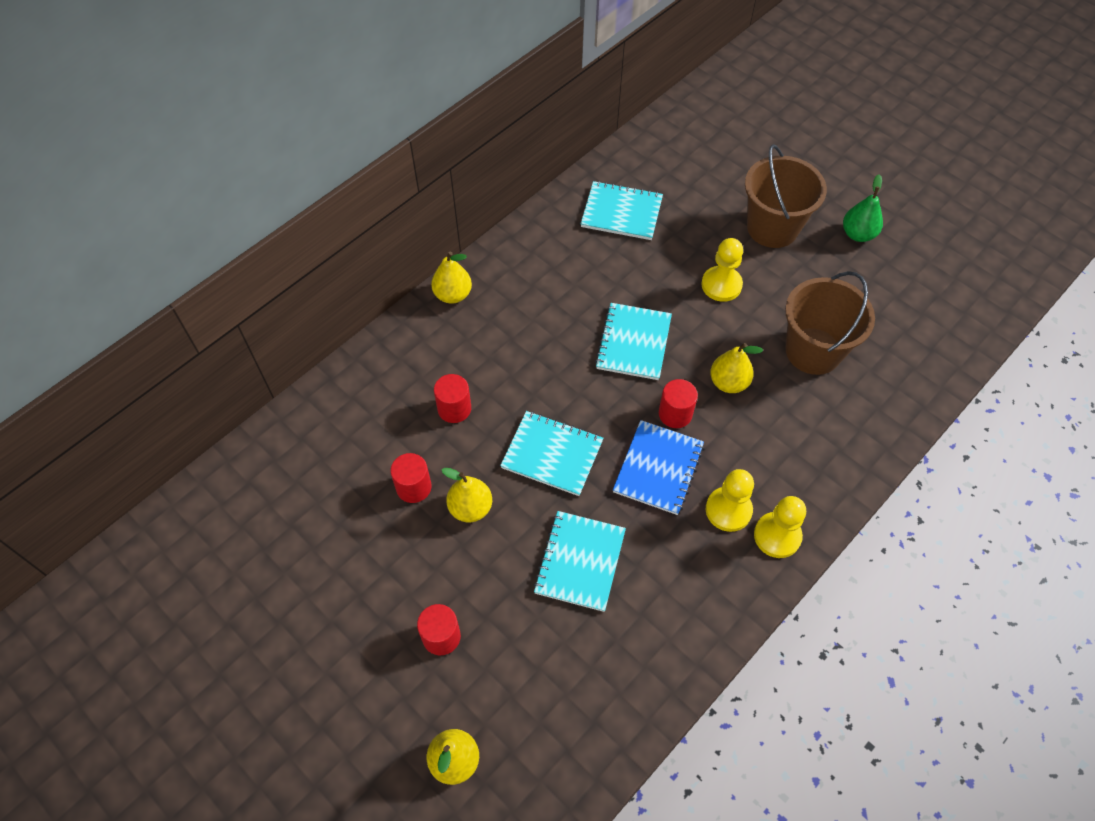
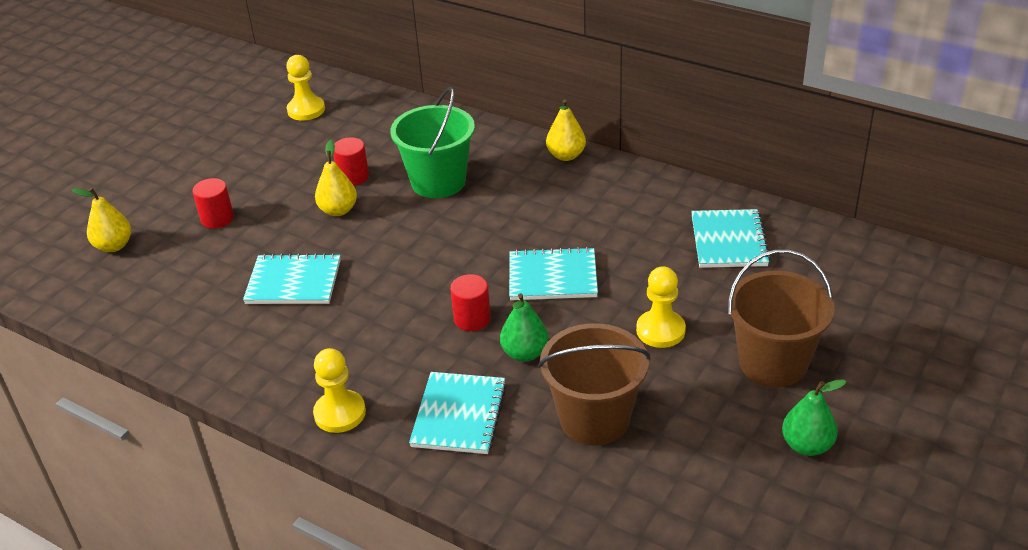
camera: 80 degrees right, 20 degrees down
(454, 409) = (438, 182): red cylinder -> green bucket
(552, 454) = (403, 246): turquoise notebook -> turquoise notebook (459, 415)
(658, 468) = (403, 316): blue notebook -> none
(728, 382) = (525, 353): yellow pear -> green pear
(728, 510) = (364, 372): yellow pawn -> yellow pawn (306, 110)

